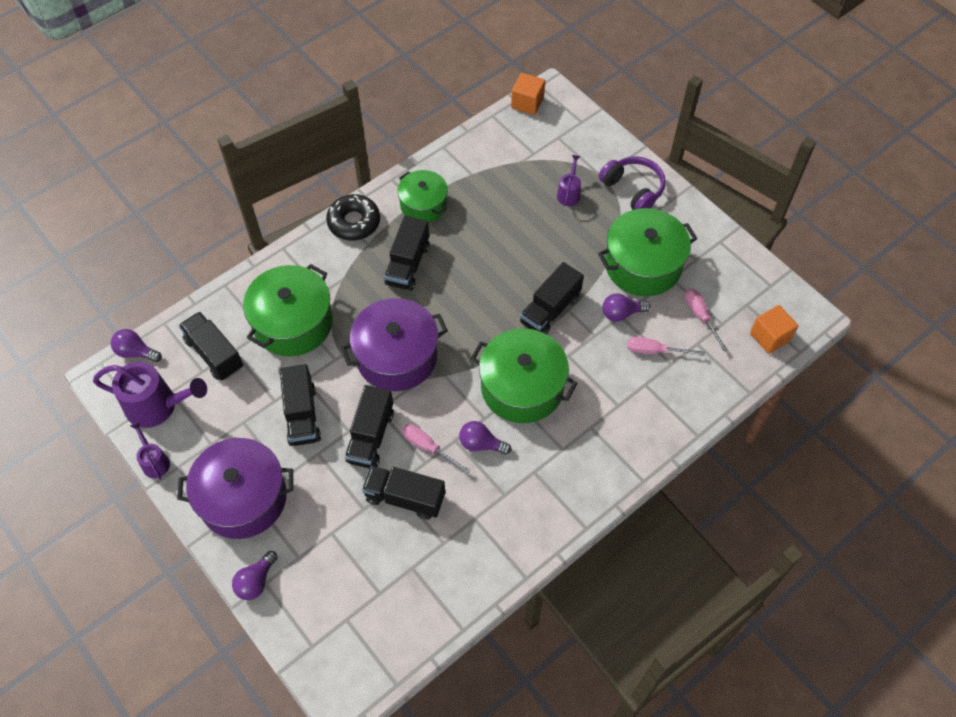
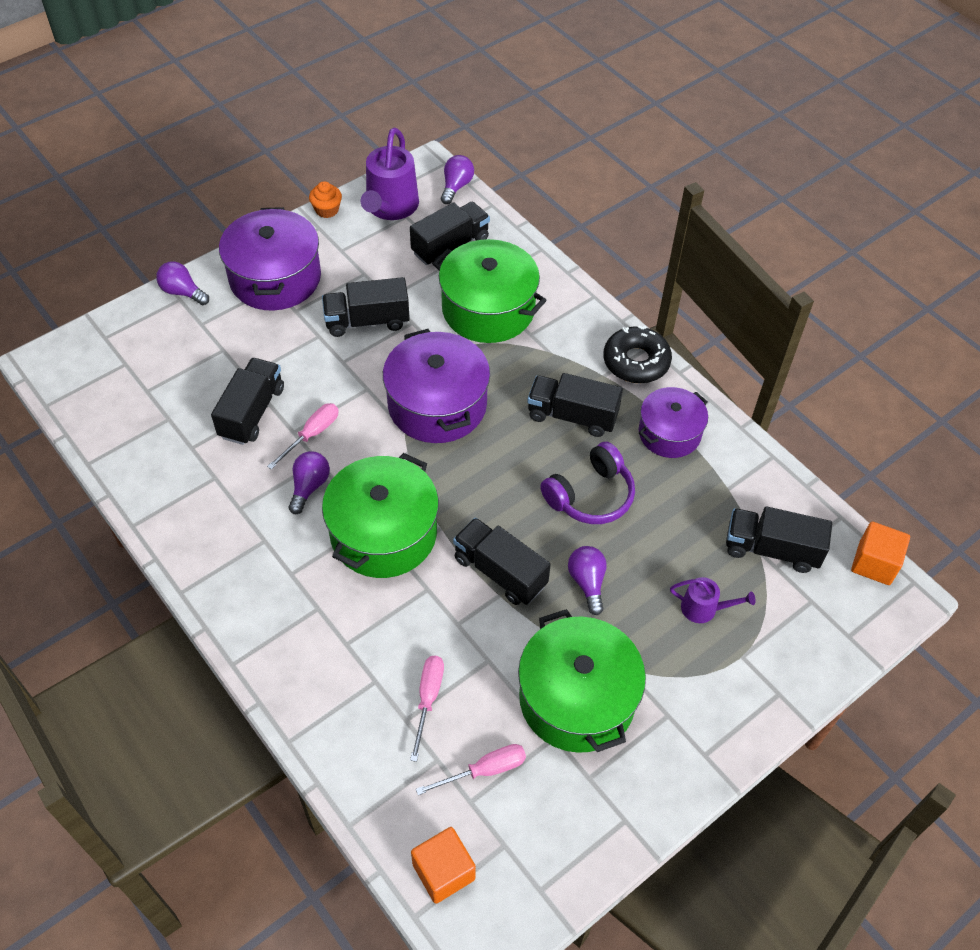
camera: 90 degrees right, 5 degrees down
(154, 461) = (327, 210): purple watering can -> orange cupcake
(371, 436) = (333, 381): black truck -> black truck (771, 549)
(423, 205) = (669, 433): green pot -> purple pot
(621, 313) = (492, 661): purple light bulb -> purple light bulb (587, 582)
(633, 189) = (719, 698): purple headphones -> purple headphones (590, 495)

